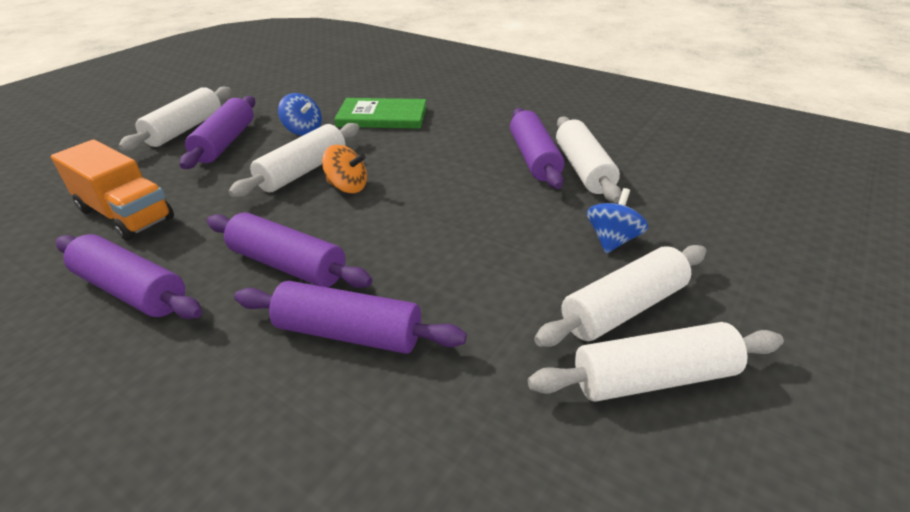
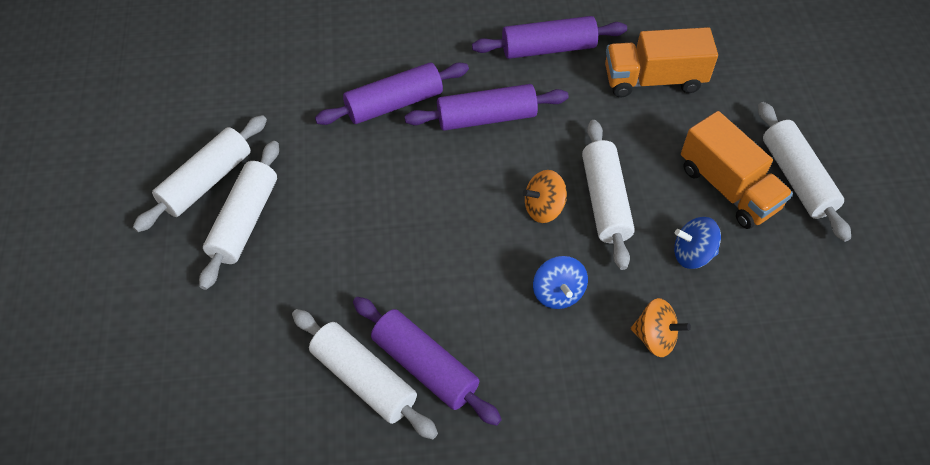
camera: 140 degrees right, 20 degrees up
(225, 142) = (728, 188): purple rolling pin -> orange truck
(382, 116) = (655, 337): green book -> orange spinning top
(612, 240) = (284, 286): blue spinning top -> blue spinning top (558, 292)

